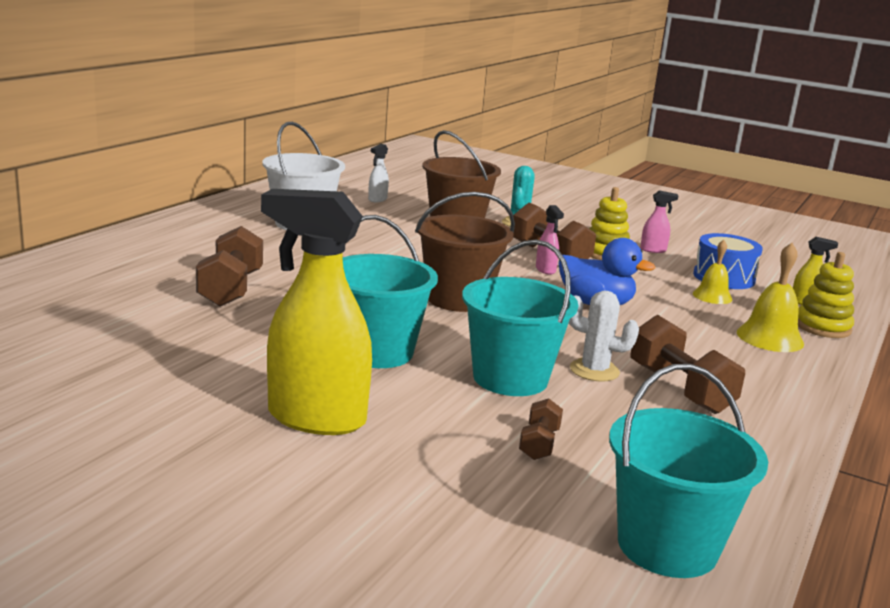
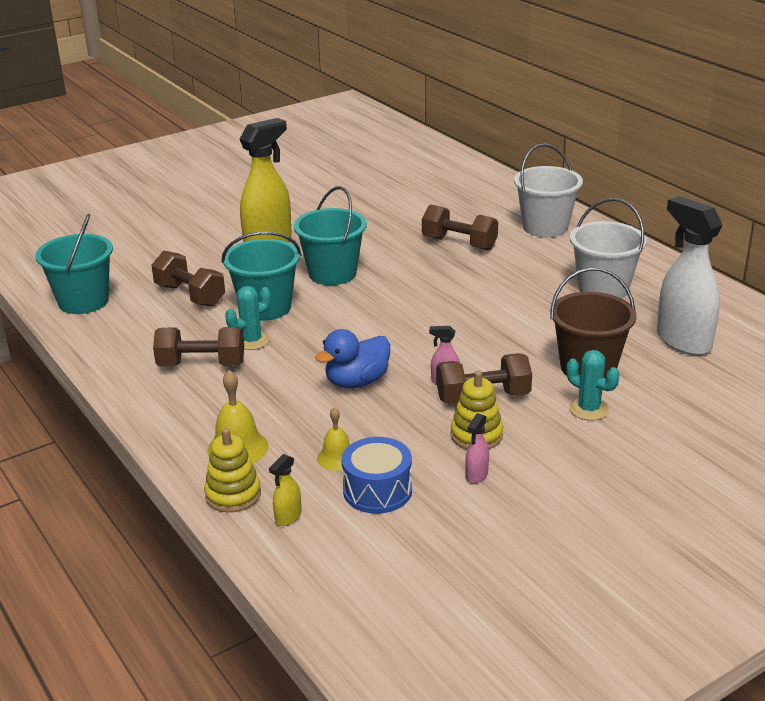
camera: 120 degrees right, 10 degrees up
(155, 251) = (545, 227): none -> white bucket
(377, 199) = (682, 341): white spray bottle -> white spray bottle, size x2.41
(458, 299) = (400, 321): brown bucket -> none
(539, 444) = (190, 295): brown dumbbell -> brown dumbbell, size x1.88
(594, 370) = (251, 341): white cactus -> turquoise cactus

